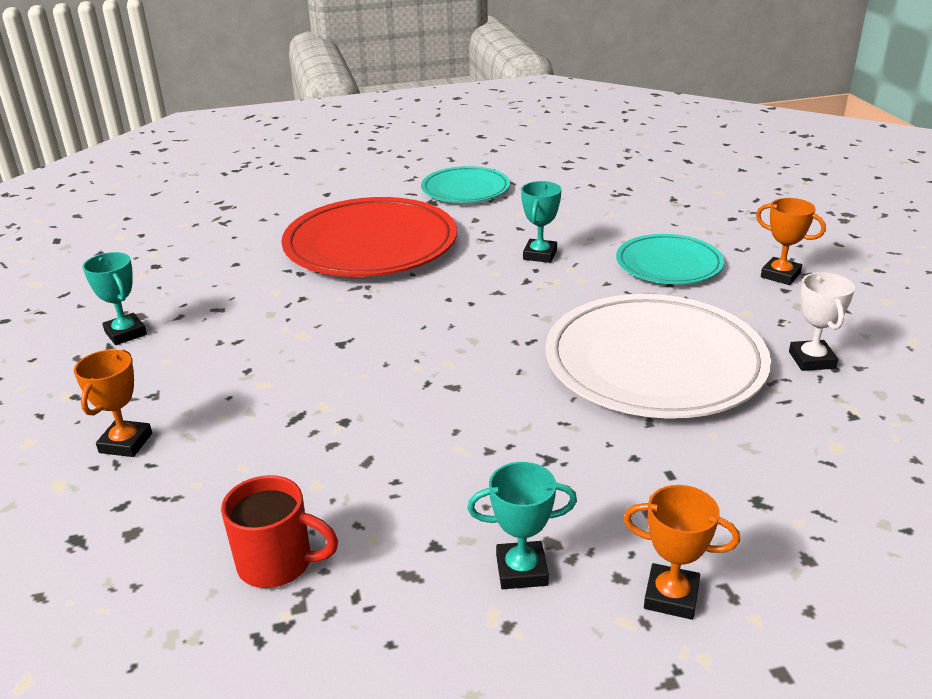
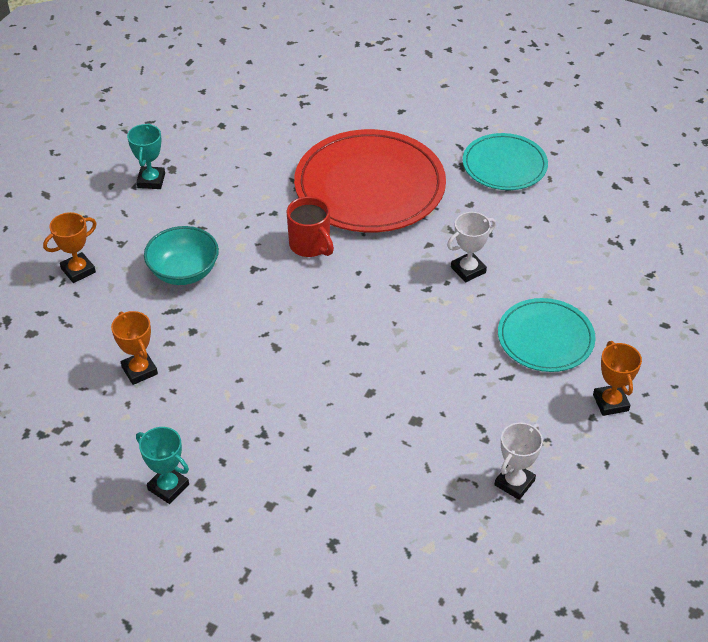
camera: 40 degrees right, 15 degrees up
(265, 381) = (184, 272): none -> turquoise bowl
(277, 563) = (72, 399): red mug -> red mug (310, 245)
(540, 255) = (468, 270): turquoise trophy -> white trophy
(654, 362) = (413, 413): white plate -> none
(671, 596) = (215, 555): orange trophy -> orange trophy (139, 370)

